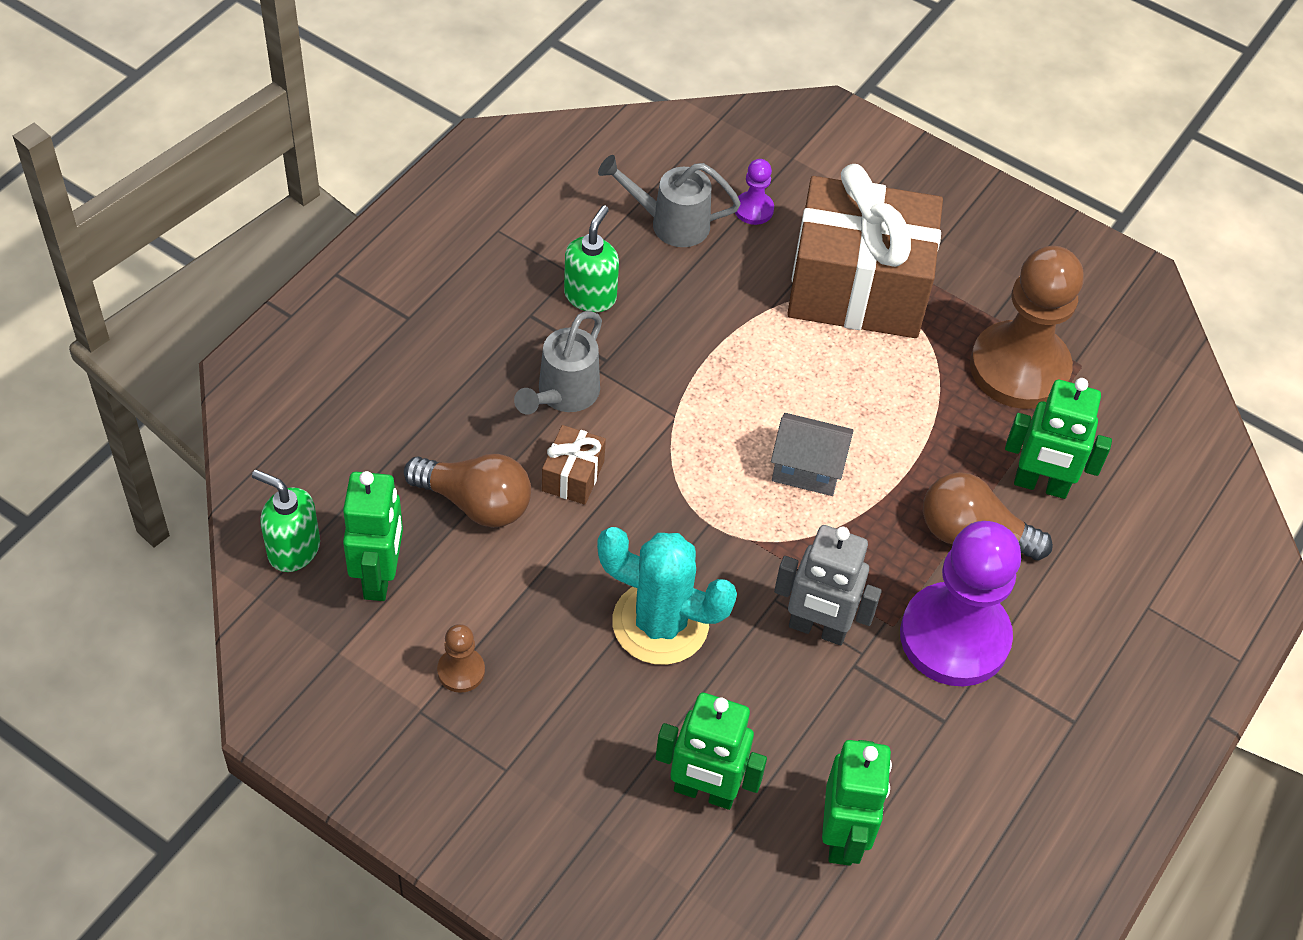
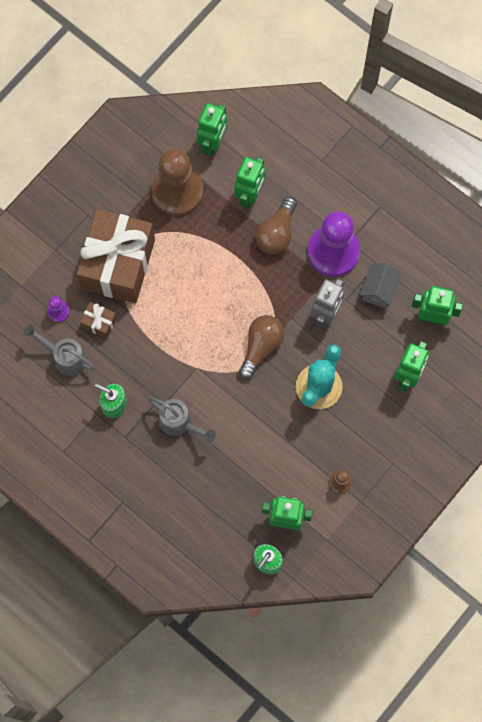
camera: 80 degrees left, 20 degrees up
(476, 503) = (244, 471): brown light bulb -> brown light bulb (261, 346)
(573, 476) = (231, 422): brown gift -> brown gift (99, 323)
(670, 223) = (65, 357): grey watering can -> grey watering can turned 105 degrees clockwise
(807, 469) = (234, 306): grey house -> grey house (378, 290)
(1131, 419) = (213, 143): none -> green robot

